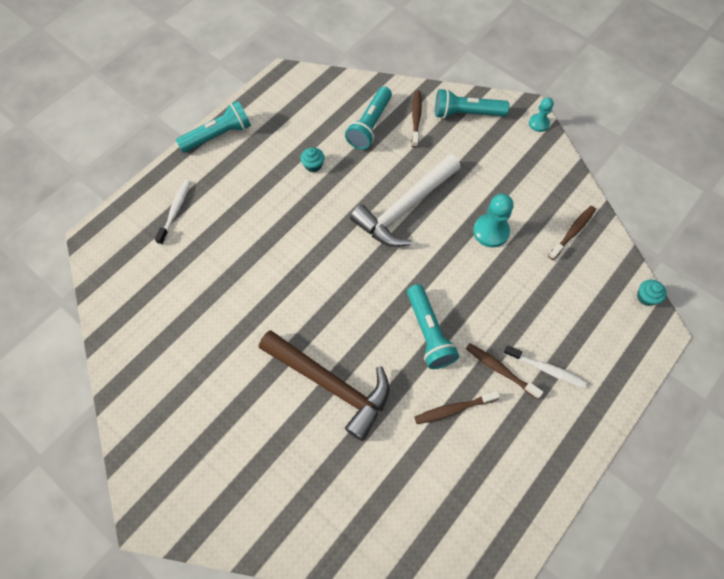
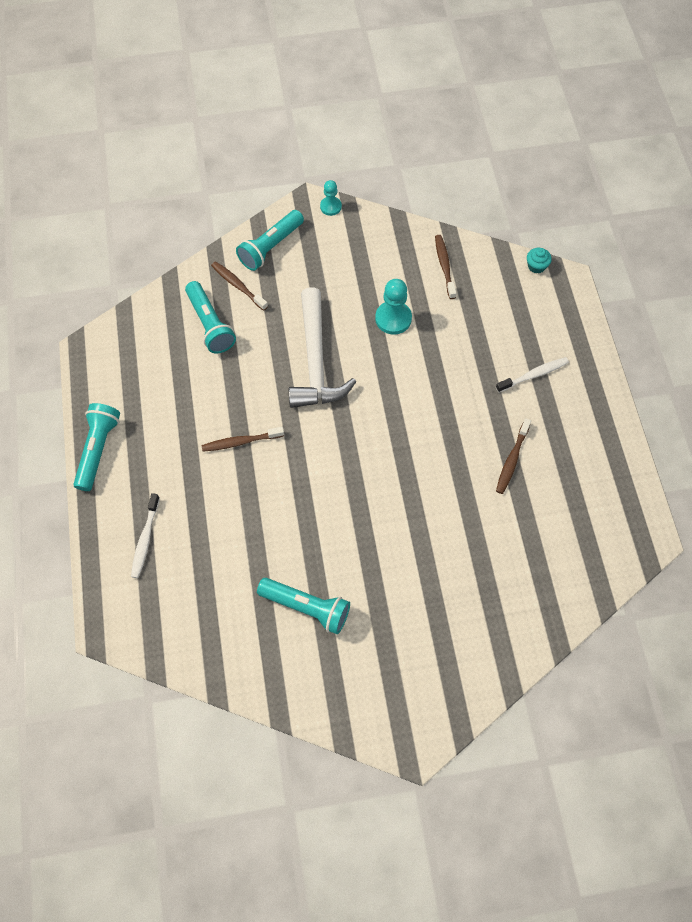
camera: 50 degrees left, 0 degrees up
(175, 211) = (145, 539): white toothbrush -> white toothbrush turned 135 degrees counterclockwise
(313, 165) = (207, 397): turquoise cupcake -> none
(331, 384) = (420, 530): brown hammer -> none
(428, 332) = (438, 429): turquoise flashlight -> turquoise flashlight (306, 607)
(500, 369) = (508, 405): brown toothbrush -> brown toothbrush (240, 442)

